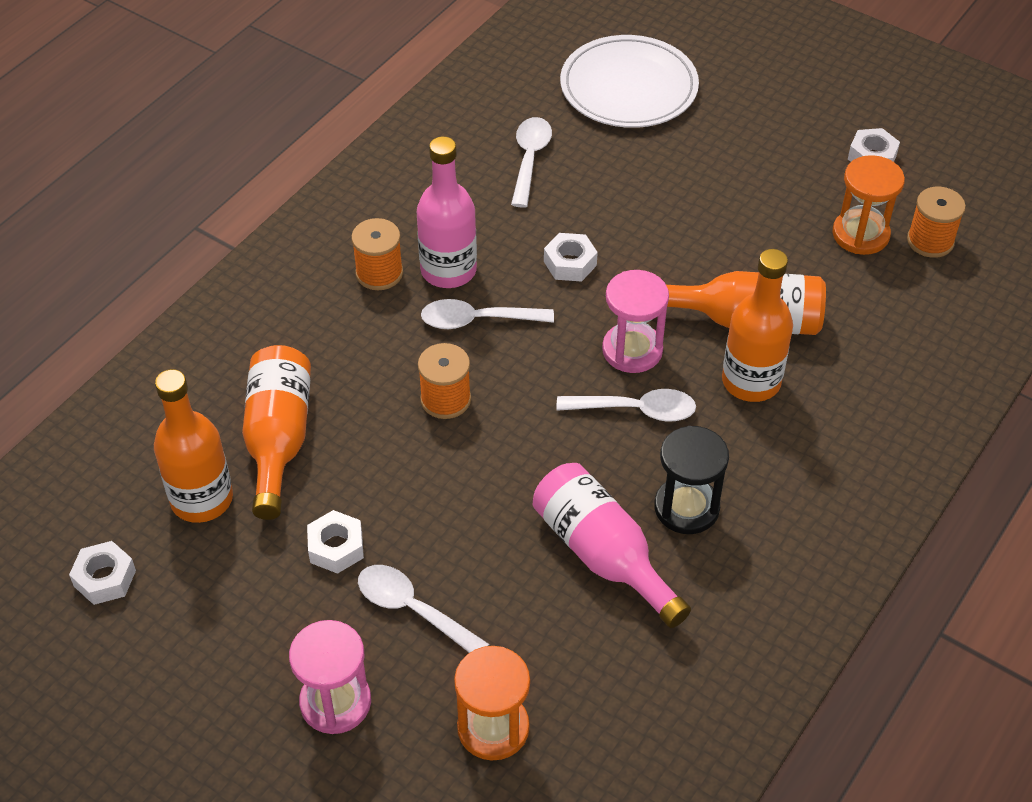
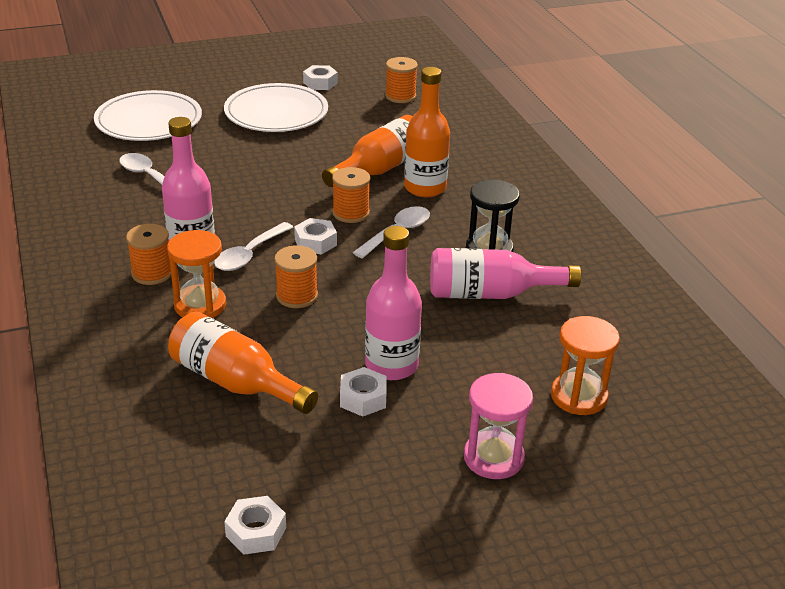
camera: 55 degrees left, 15 degrees down
(202, 499) = (243, 444): orange bottle -> none
(404, 540) = (391, 365): none -> pink bottle
(412, 609) = (452, 388): white spoon -> none
(570, 263) = (254, 202): white nut -> white nut (315, 242)
(632, 350) = (351, 213): pink hourglass -> orange spool
(762, 166) = (276, 113): none -> white plate
(860, 234) = (368, 111): orange hourglass -> orange hourglass (200, 305)

